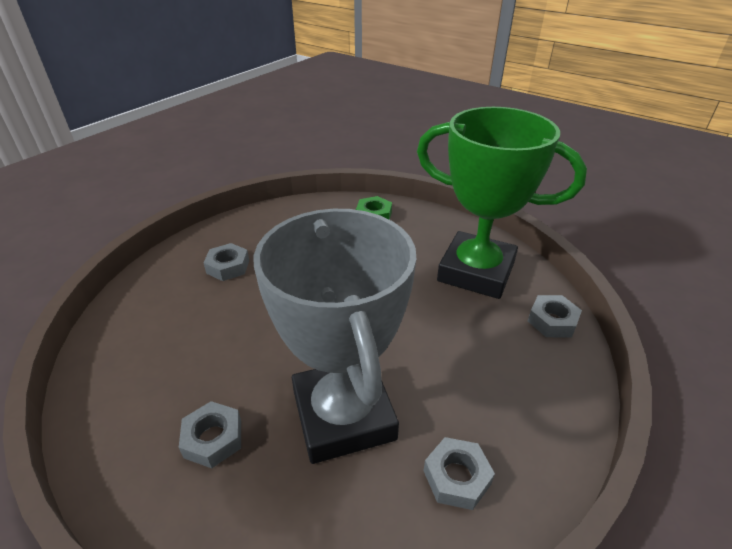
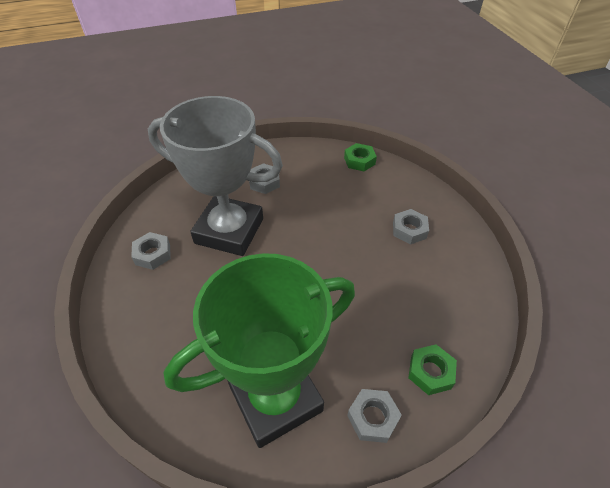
camera: 125 degrees right, 10 degrees up
(105, 352) = (359, 161): none -> green nut
(552, 321) = (174, 404): grey nut -> grey nut (373, 418)

